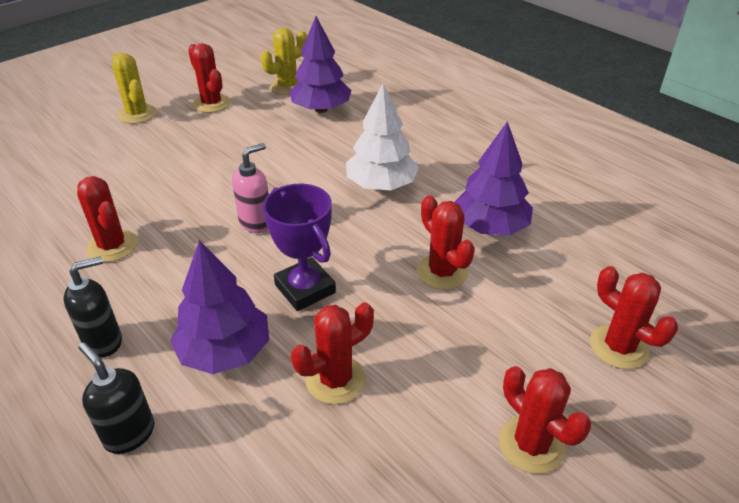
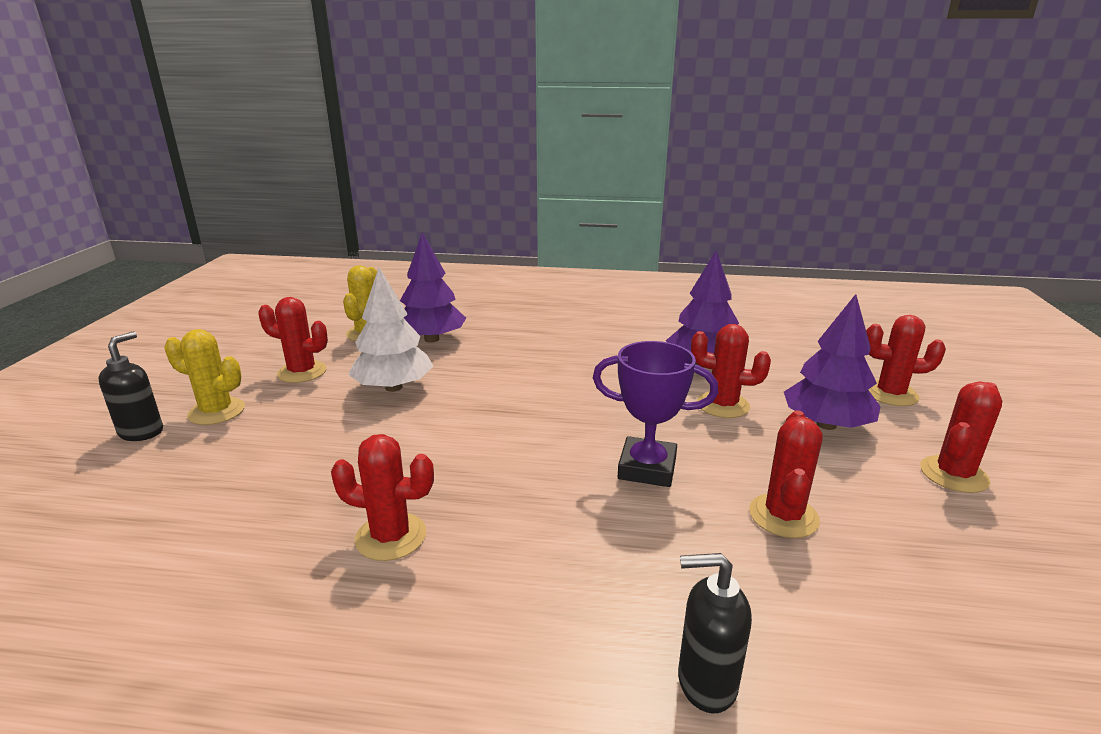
camera: 40 degrees left, 15 degrees down
(104, 342) = (534, 624): black soap dispenser -> black soap dispenser (142, 432)
(225, 351) = (666, 553): purple tree -> purple tree (826, 424)
(256, 223) = (517, 443): pink soap dispenser -> none
(381, 185) = (578, 370): white tree -> white tree (393, 387)
(531, 444) = (953, 474): red cactus -> red cactus turned 60 degrees counterclockwise

